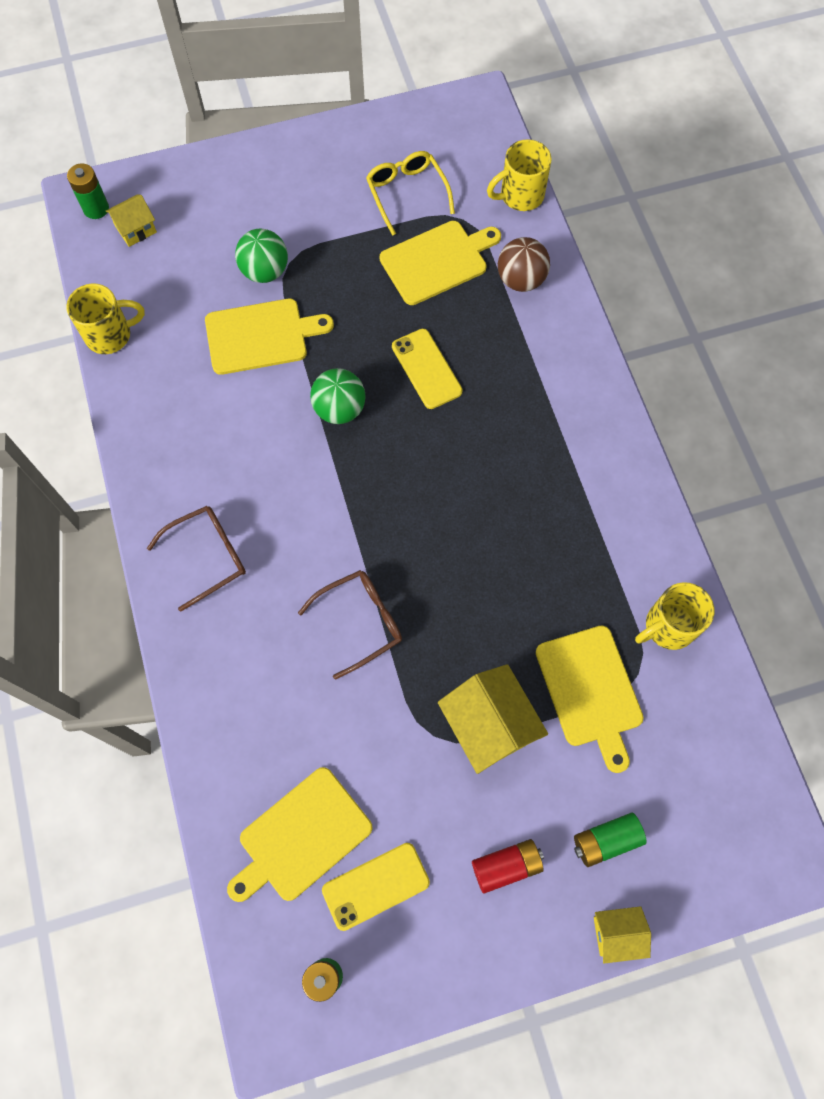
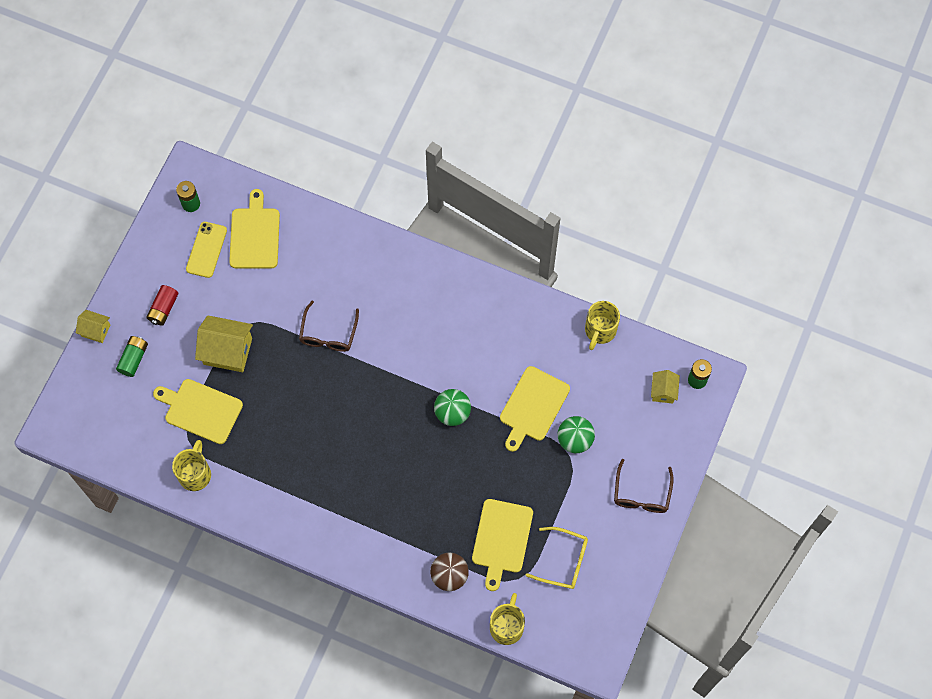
camera: 130 degrees right, 0 degrees up
(207, 557) = (425, 289): brown glasses -> brown glasses (641, 493)
(426, 369) = (437, 476): yellow phone -> none
(616, 933) = (96, 330): yellow house -> yellow house turned 75 degrees clockwise

